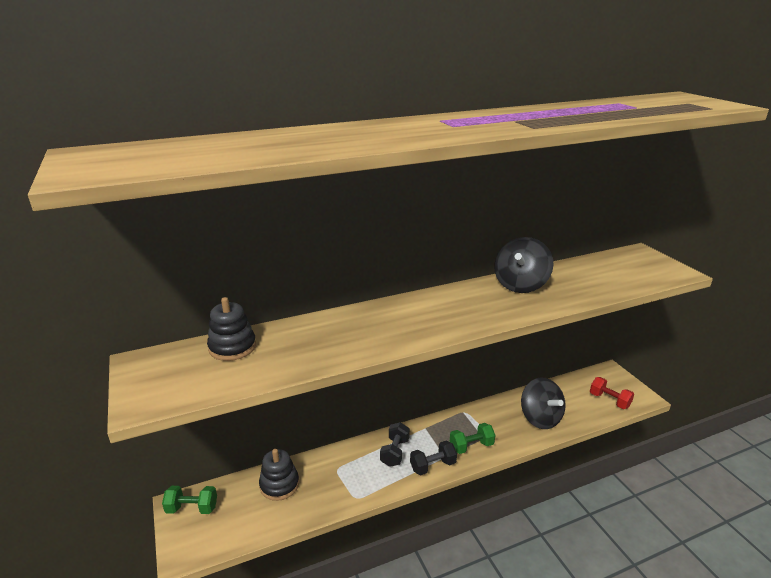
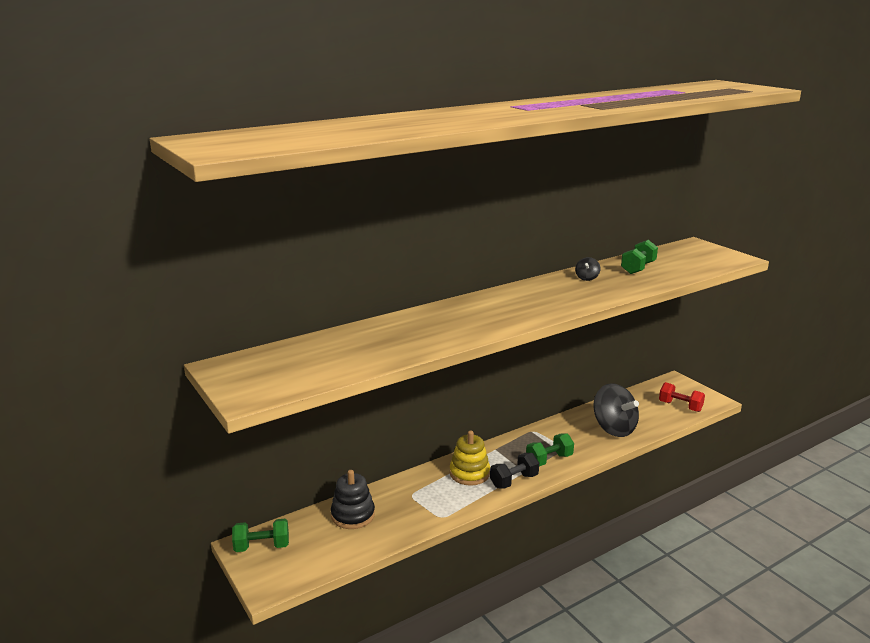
camera: 10 degrees left, 5 degrees down
(232, 347) = (315, 347): black stacking toy -> none
(395, 452) = (469, 473): black dumbbell -> yellow stacking toy
(520, 285) = (587, 278): black spinning top -> black spinning top, size x0.42
(575, 277) = (638, 268): none -> green dumbbell

